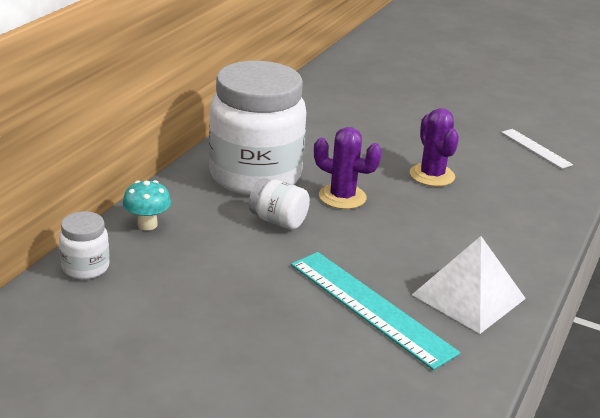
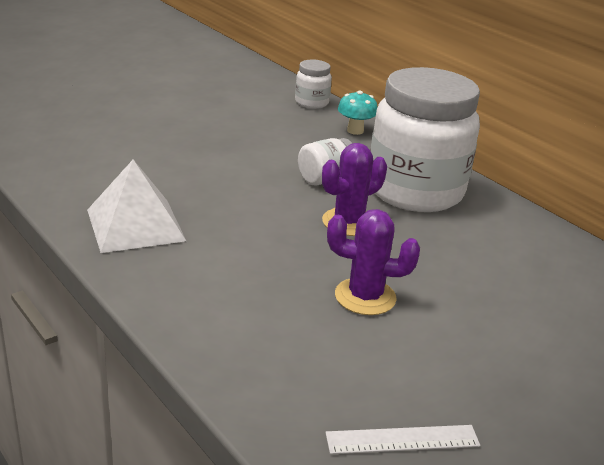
camera: 115 degrees right, 0 degrees up
(370, 307) = (169, 178): turquoise ruler -> none

